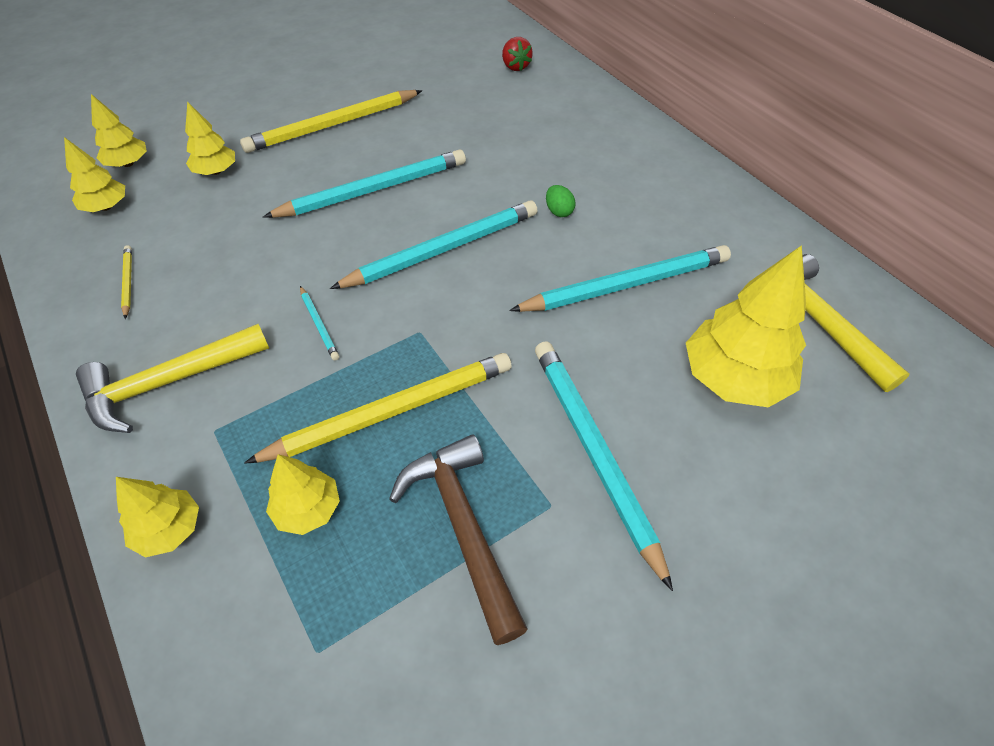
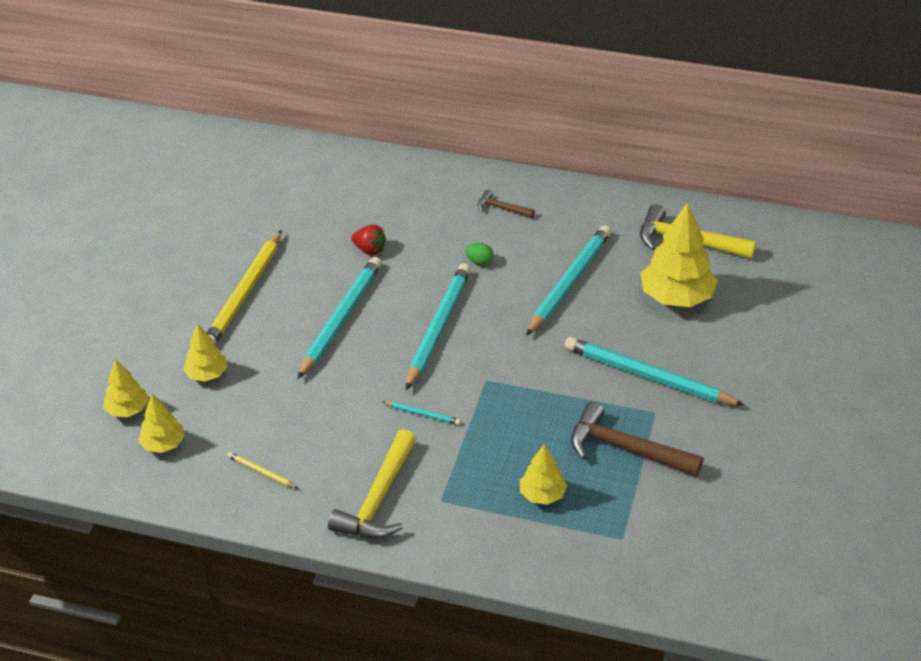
camera: 40 degrees left, 10 degrees down
(169, 529) = (485, 551): yellow tree -> none
(391, 411) = (524, 427): yellow pencil -> none
(515, 66) = (320, 173): red strawberry -> red strawberry (369, 250)
(640, 175) = (502, 208): none -> brown hammer

